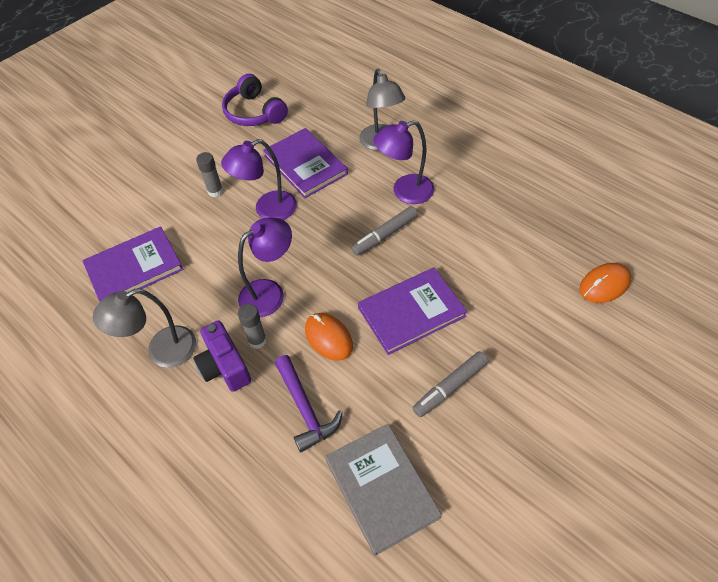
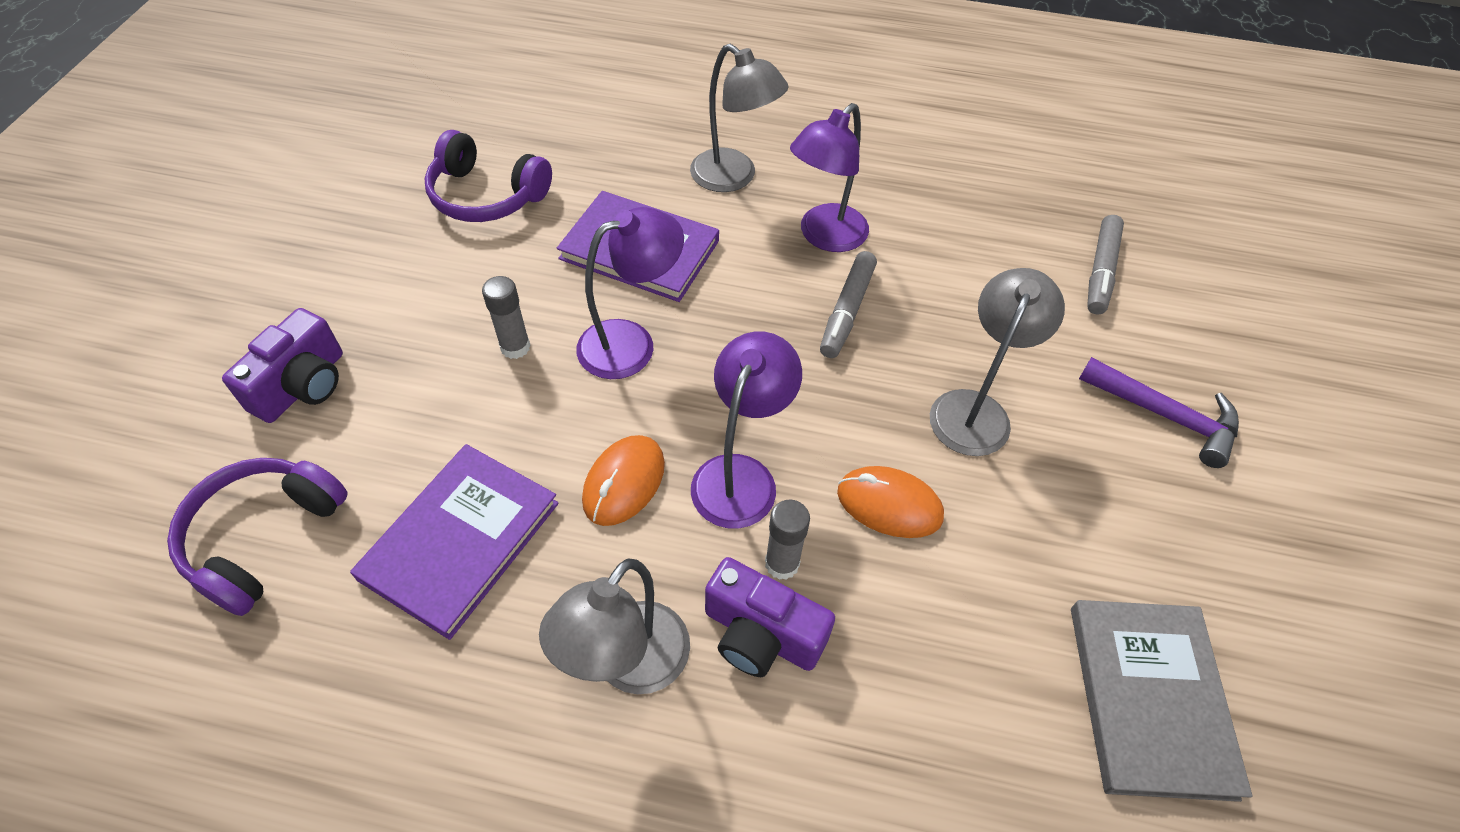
camera: 35 degrees left, 0 degrees up
(65, 233) = (263, 537): none -> purple headphones
(120, 174) = (302, 385): none -> purple camera
(267, 210) = (631, 343): purple lamp -> purple lamp turned 150 degrees counterclockwise
(305, 409) = (944, 636): purple hammer -> purple hammer (1165, 416)
(381, 488) = (1149, 698): grey book -> grey book turned 60 degrees clockwise
(411, 312) = (975, 409): purple book -> grey lamp
(450, 387) = (1114, 494): grey marker -> grey marker (1100, 271)
(604, 285) = (1178, 265): orange mouse -> orange mouse (624, 482)

